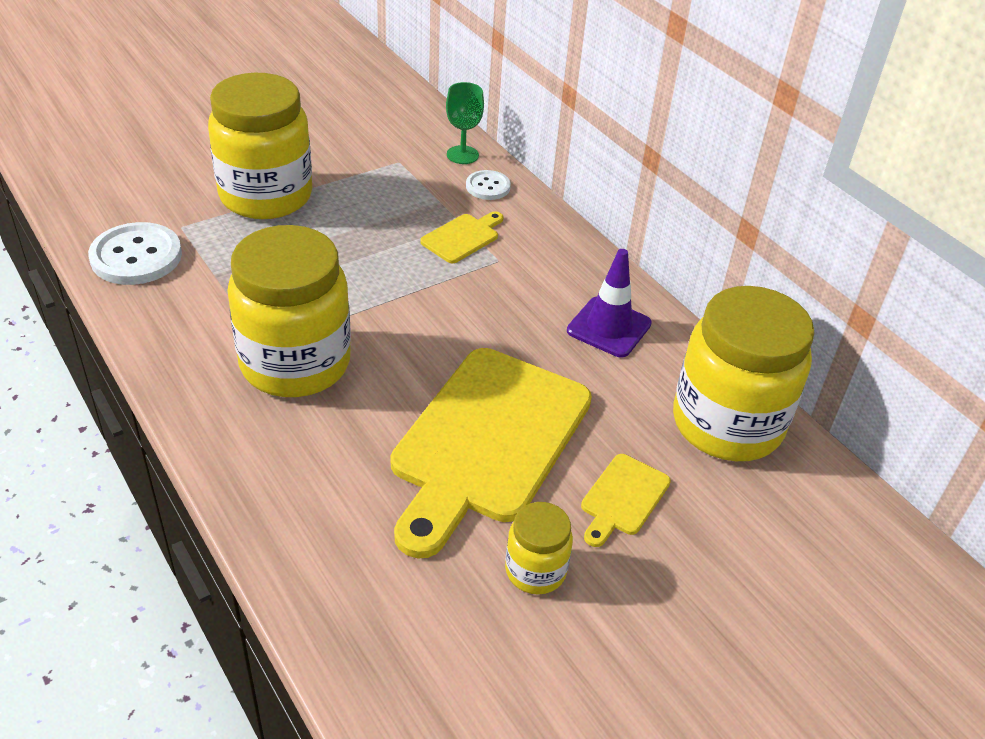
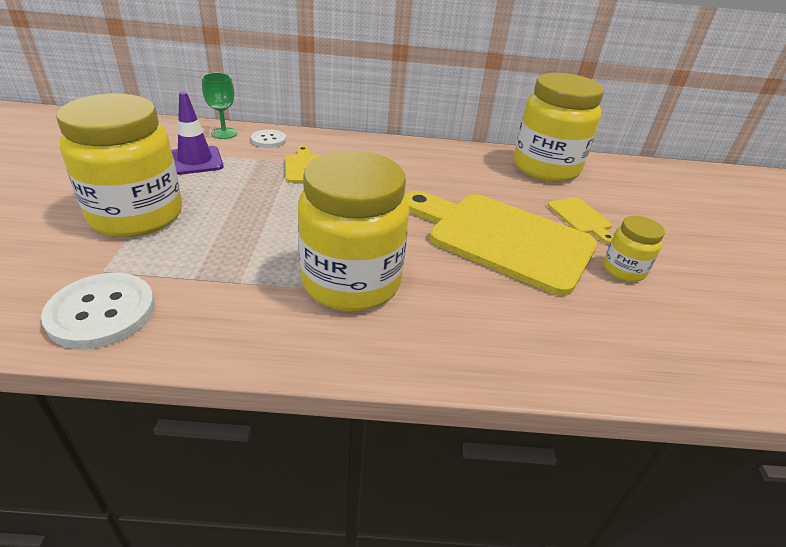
camera: 55 degrees left, 5 degrees down
(488, 441) = (502, 239): yellow cutting board -> yellow cutting board turned 150 degrees clockwise
(609, 327) = (441, 163): purple traffic cone -> purple traffic cone (195, 161)

